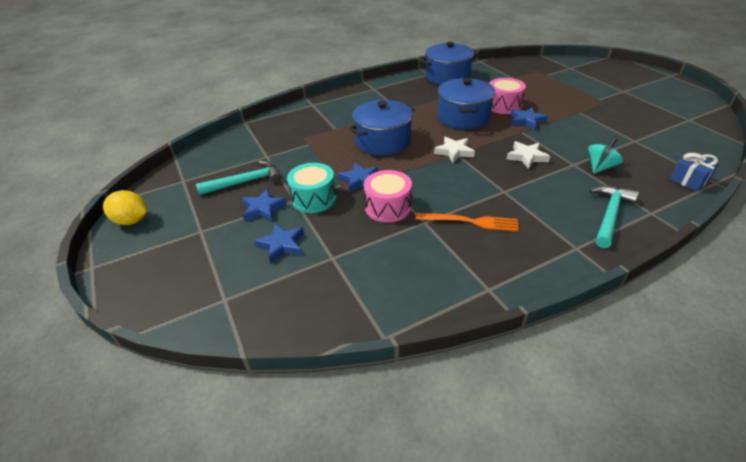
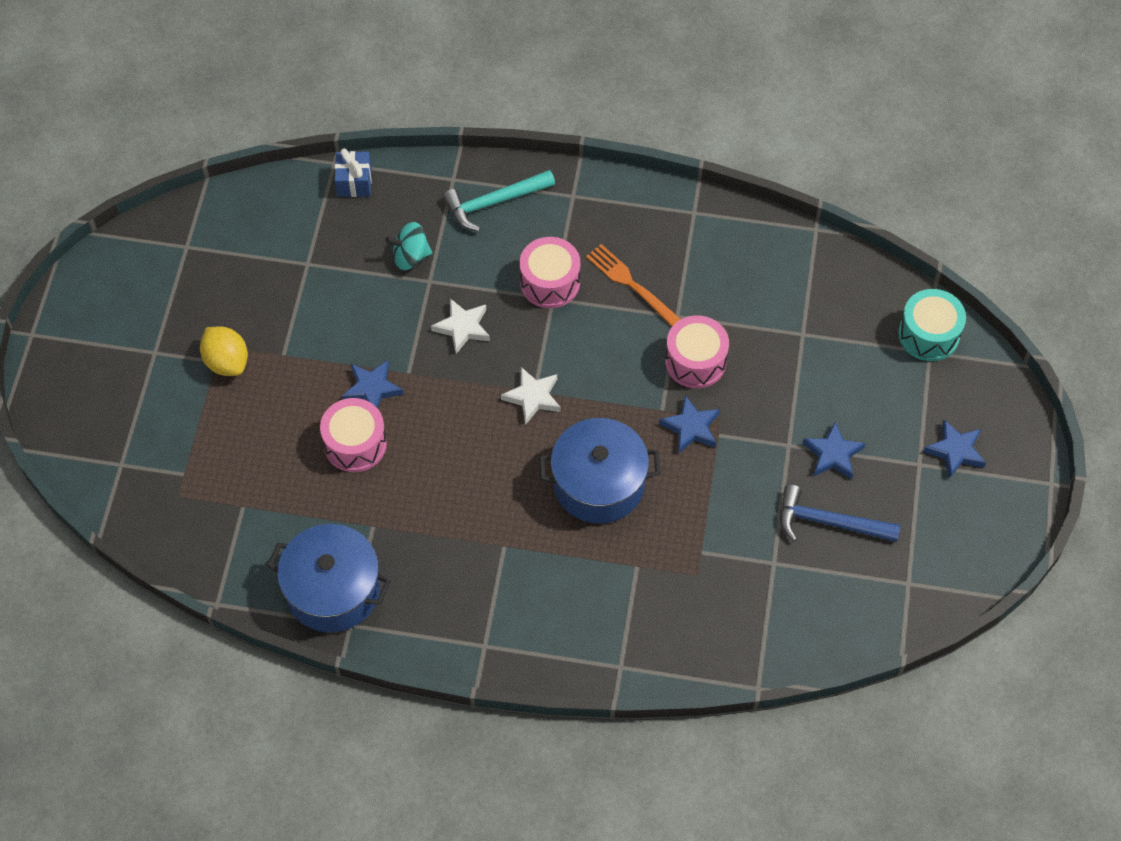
camera: 145 degrees left, 20 degrees up
(132, 221) = (993, 538): yellow lemon -> yellow lemon (227, 362)
(245, 182) = (829, 522): turquoise hammer -> blue hammer
(281, 245) = (842, 383): blue star -> blue star (955, 451)
(314, 198) = (765, 431): turquoise drum -> turquoise drum (928, 334)
(463, 117) = (441, 459): blue pot -> none
(516, 197) = (550, 282): none -> pink drum

